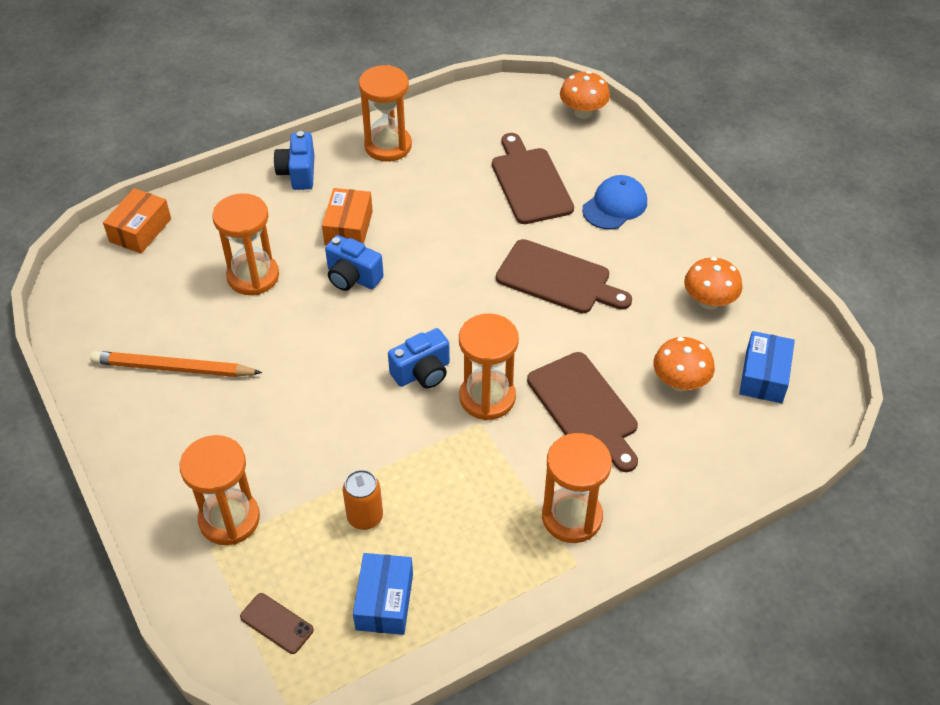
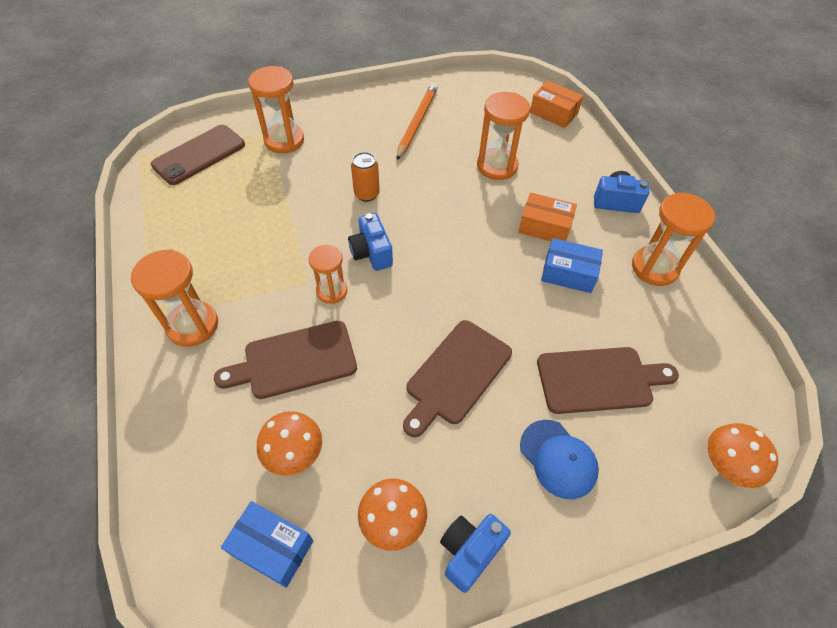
camera: 100 degrees right, 5 degrees up
(276, 623) = (199, 155): brown phone -> brown phone, size x1.92
(352, 277) = (485, 223): blue camera -> blue camera (469, 552)
(365, 517) = (254, 203): orange can -> orange can (367, 194)
(384, 601) = (185, 205): blue box -> blue box (568, 273)
(487, 397) = (332, 291): orange hourglass -> orange hourglass, size x0.64

